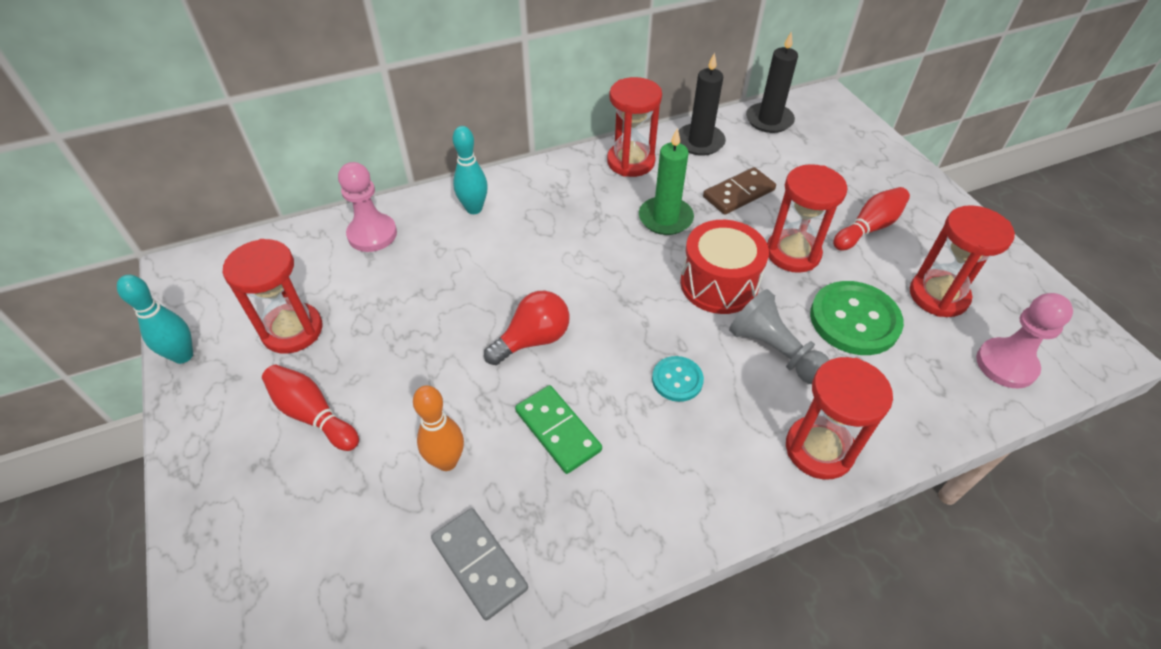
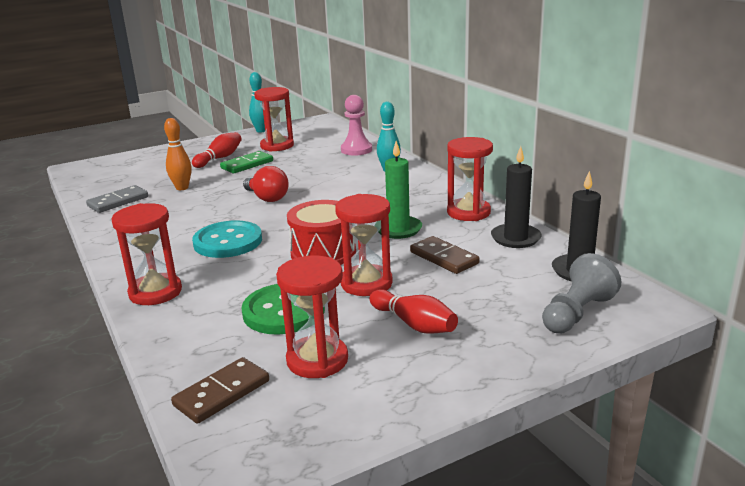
camera: 85 degrees right, 25 degrees down
(557, 431) = (195, 211): green domino -> green domino (247, 164)
(677, 380) = (228, 242): turquoise button -> turquoise button, size x1.84
(774, 351) = (250, 275): grey pawn -> grey pawn (576, 313)
(1006, 364) = (222, 393): pink pawn -> brown domino

